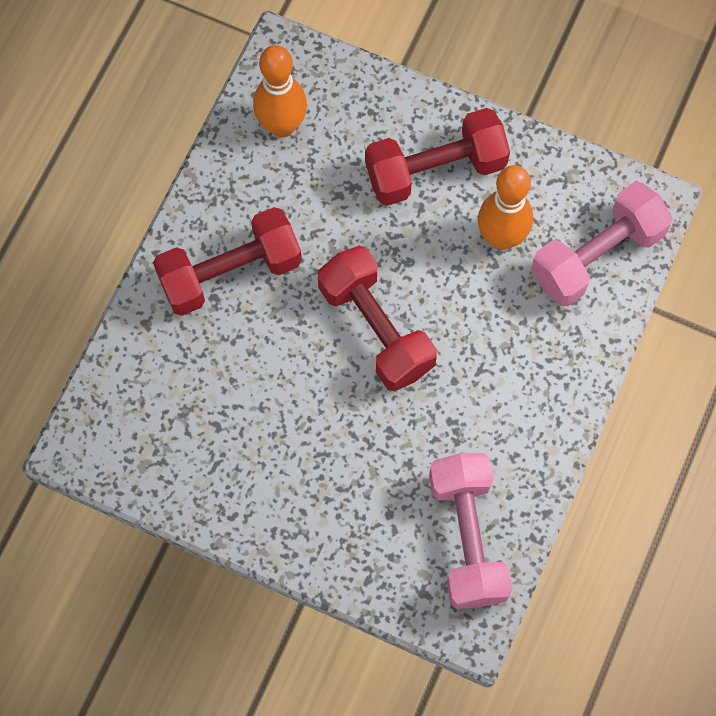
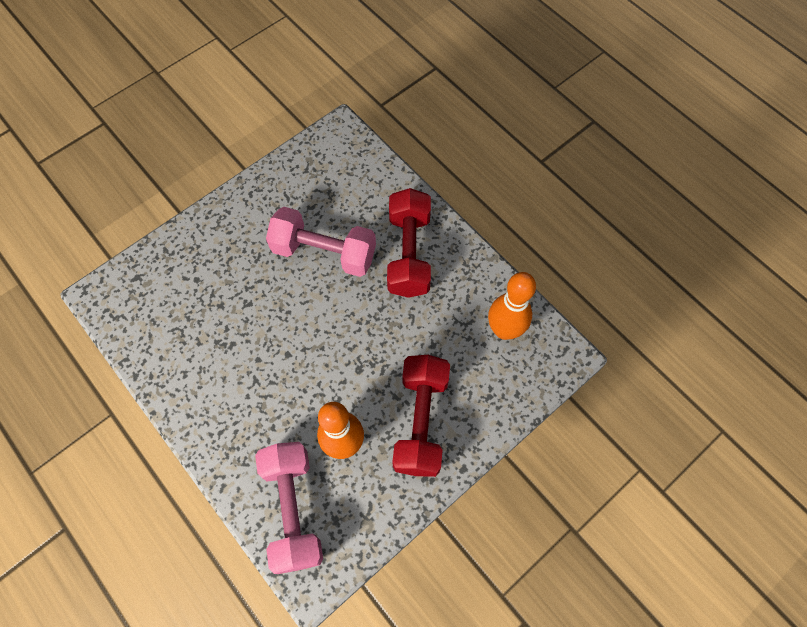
camera: 115 degrees right, 5 degrees down
(376, 328) = (322, 326): red dumbbell -> none
(467, 537) = (152, 319): pink dumbbell -> pink dumbbell (324, 252)

